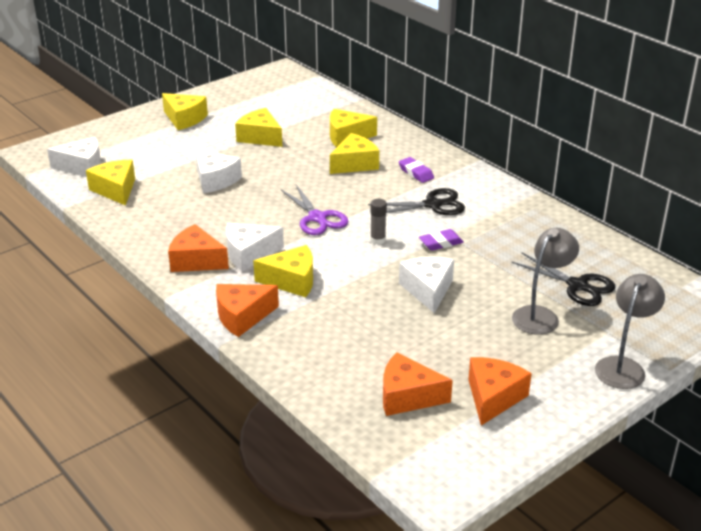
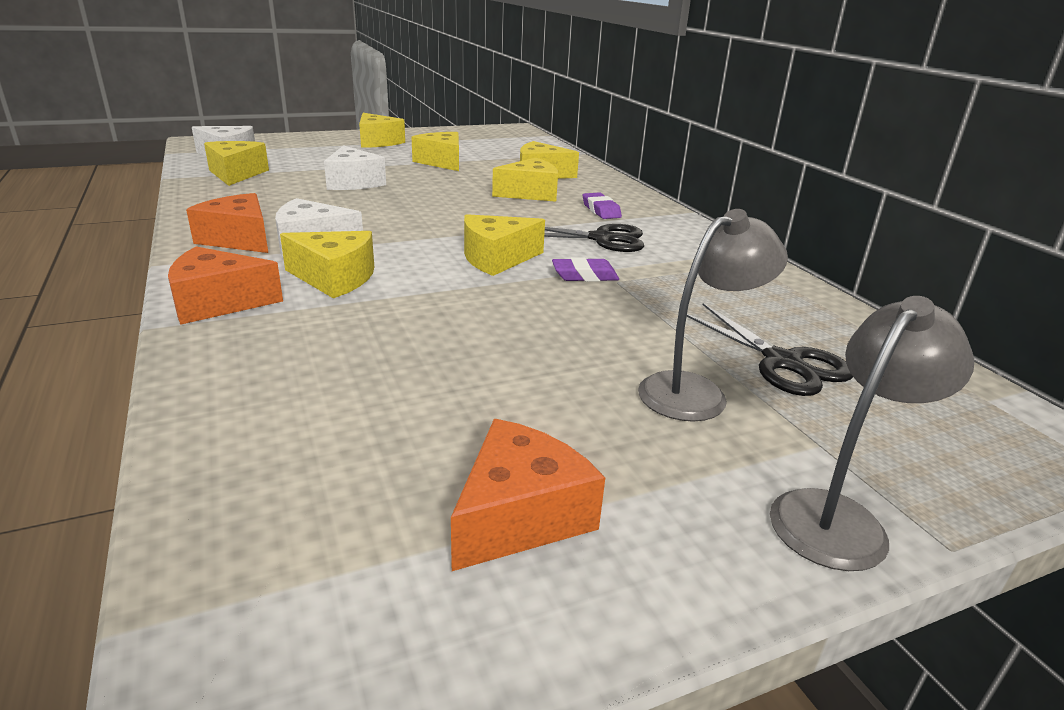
camera: 15 degrees right, 5 degrees down
(317, 218) = (437, 227): purple scissors -> none
(377, 240) = (497, 259): grey glue stick -> yellow cheese
(407, 396) = (350, 472): orange cheese -> none
(428, 290) = (523, 323): white cheese -> none

